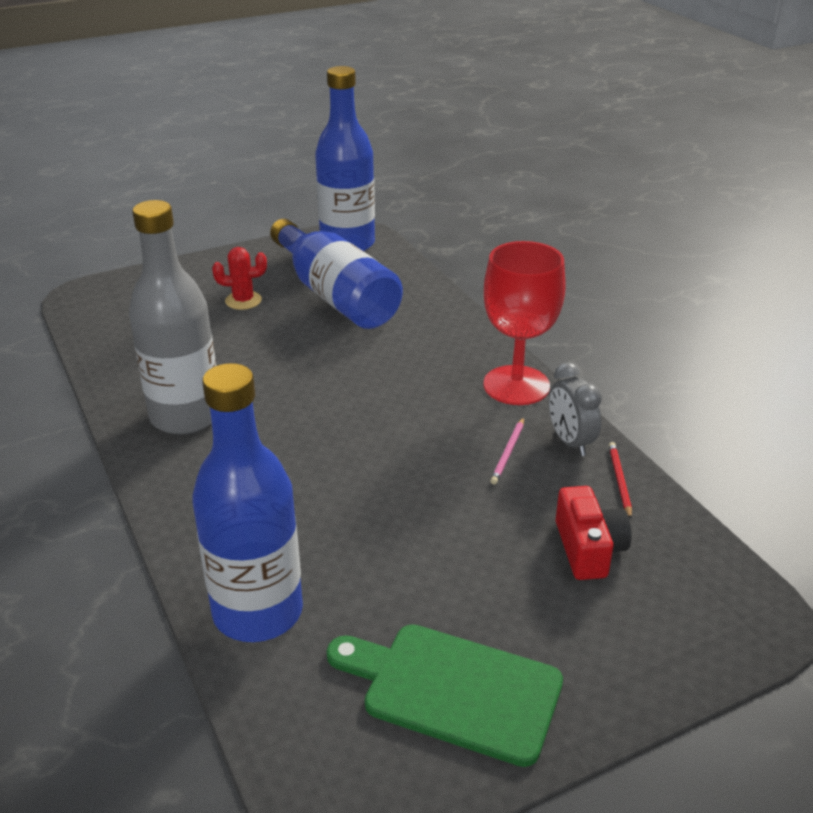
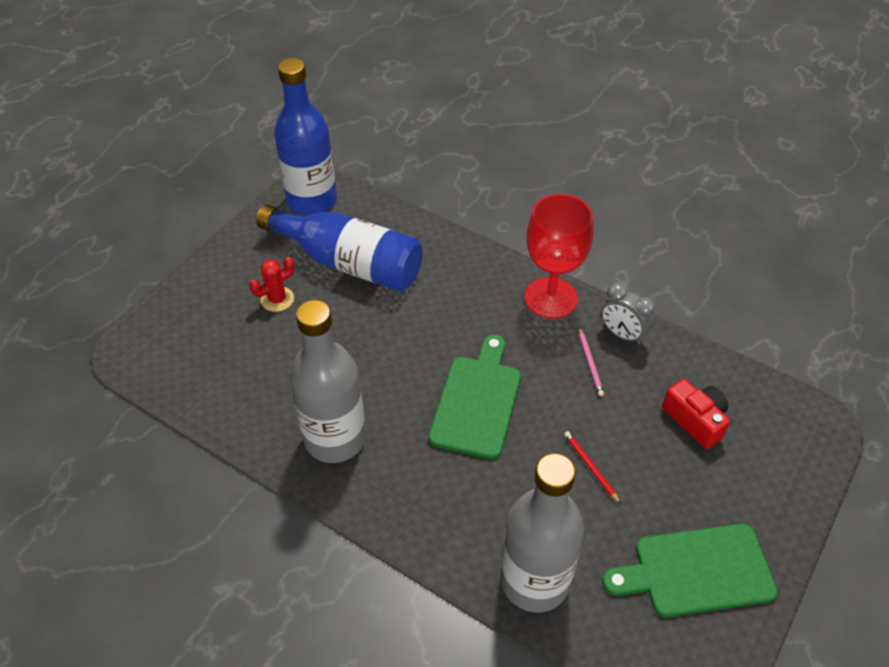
camera: 30 degrees left, 15 degrees up
(258, 612) = (534, 581): blue bottle -> grey bottle
(352, 439) = (477, 401): none -> green cutting board
(619, 480) = (675, 354): red pencil -> red pencil (590, 467)

